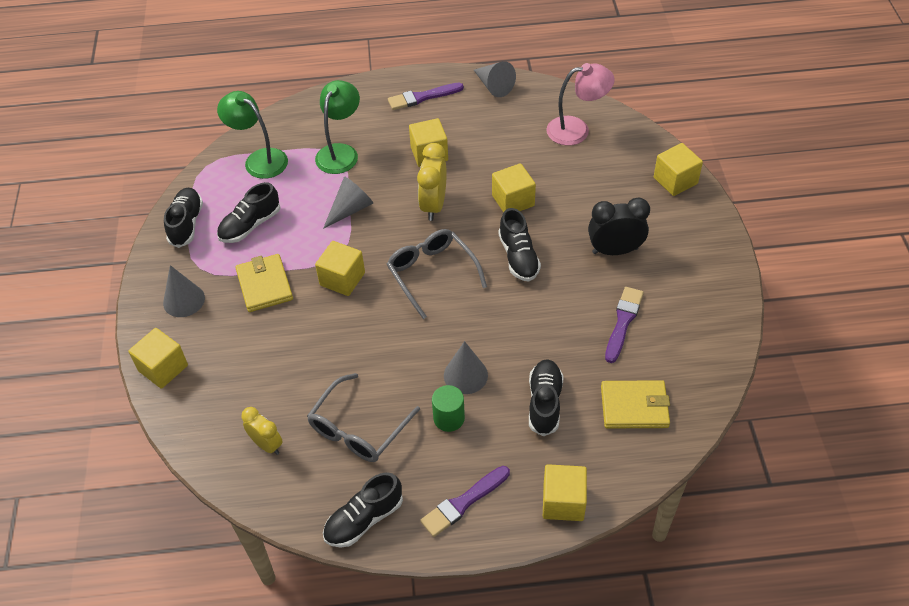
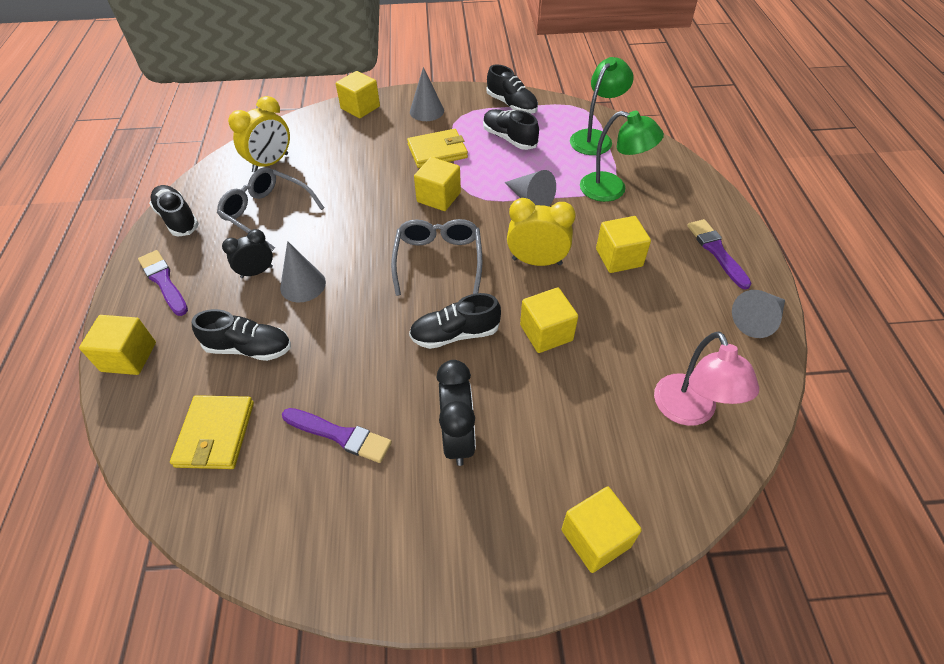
camera: 90 degrees right, 0 degrees up
(186, 224) = (511, 105): black shoe -> black shoe turned 45 degrees clockwise
(267, 444) = (270, 163): yellow clock -> yellow clock, size x1.52
(432, 273) = (438, 260): grey glasses -> grey glasses turned 60 degrees counterclockwise
(449, 418) = (257, 272): green cylinder -> black clock

